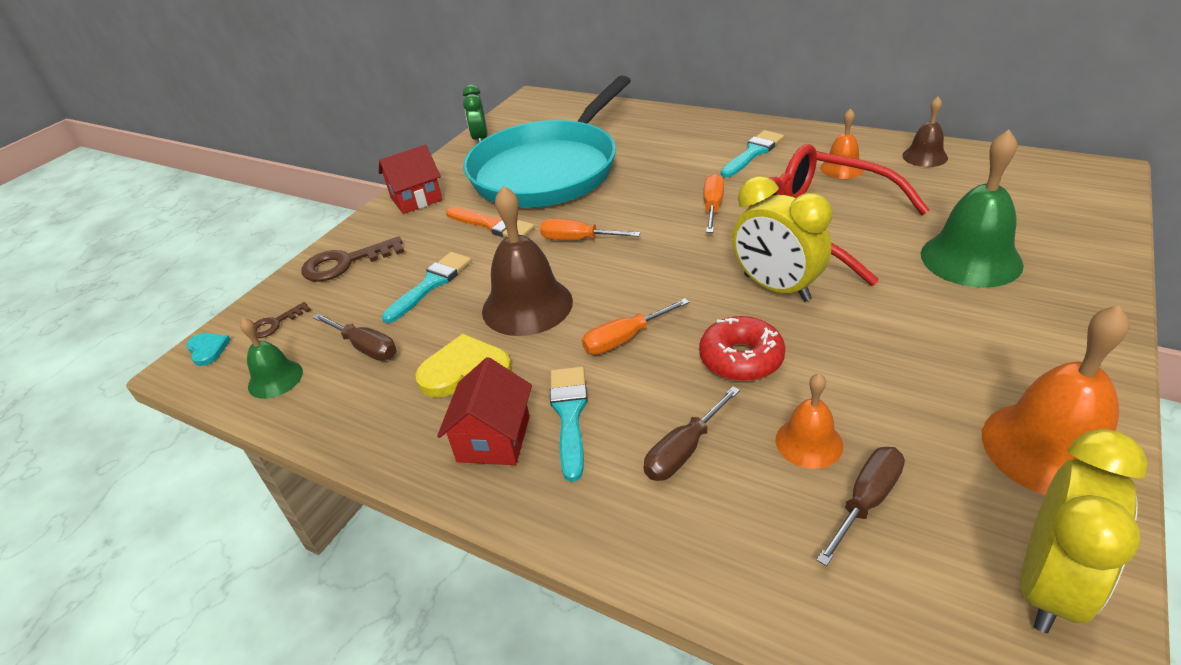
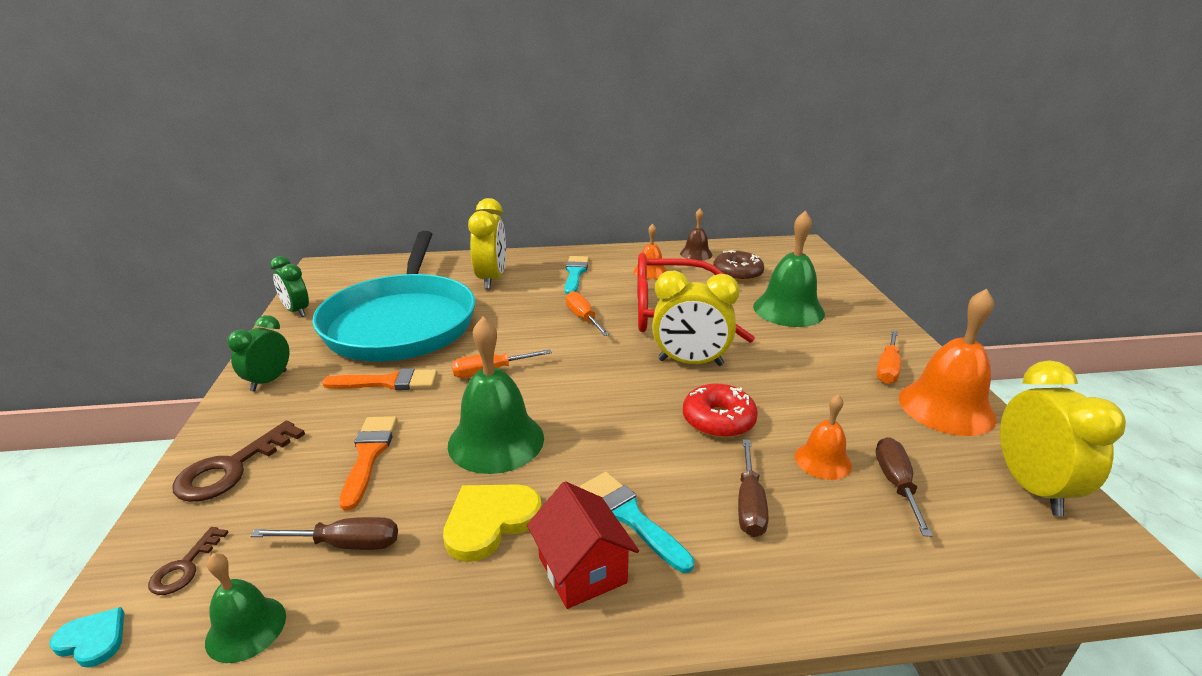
camera: 40 degrees left, 10 degrees down
(416, 199) = (269, 381): red house -> green clock
(431, 284) = (369, 455): turquoise brush -> orange brush
(527, 305) = (496, 441): brown bell -> green bell
(625, 339) = (614, 437): orange screwdriver -> orange screwdriver (887, 368)
(663, 142) = (491, 279): none -> yellow clock
(952, 195) = (737, 274): none -> brown donut

